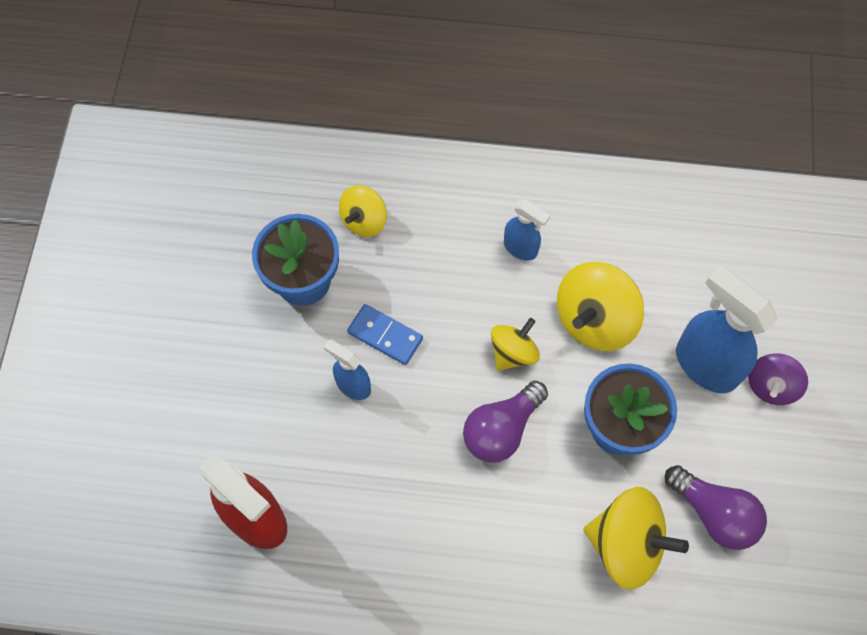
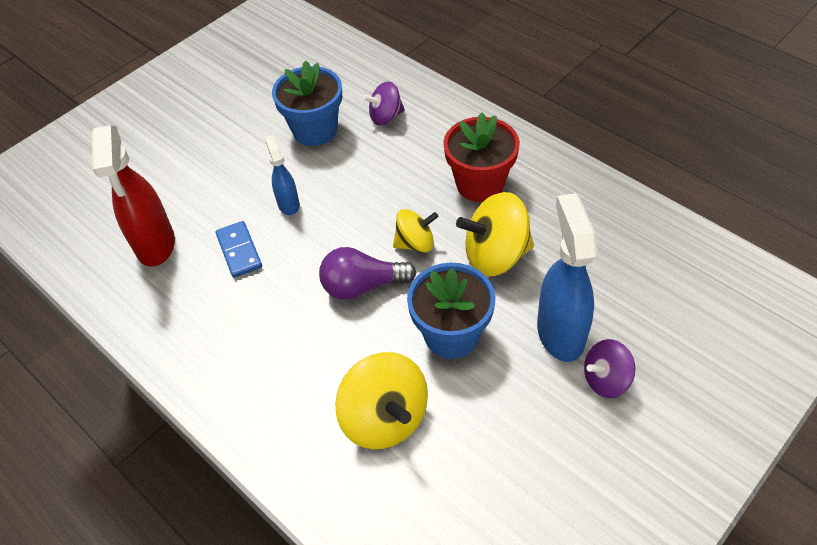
camera: 40 degrees right, 15 degrees down
(364, 220) = (385, 117): yellow spinning top -> purple spinning top
(385, 336) = (336, 187): blue domino -> blue domino (239, 251)
(521, 248) = (480, 184): blue spray bottle -> red flower pot
(714, 513) = (476, 442): purple light bulb -> none

